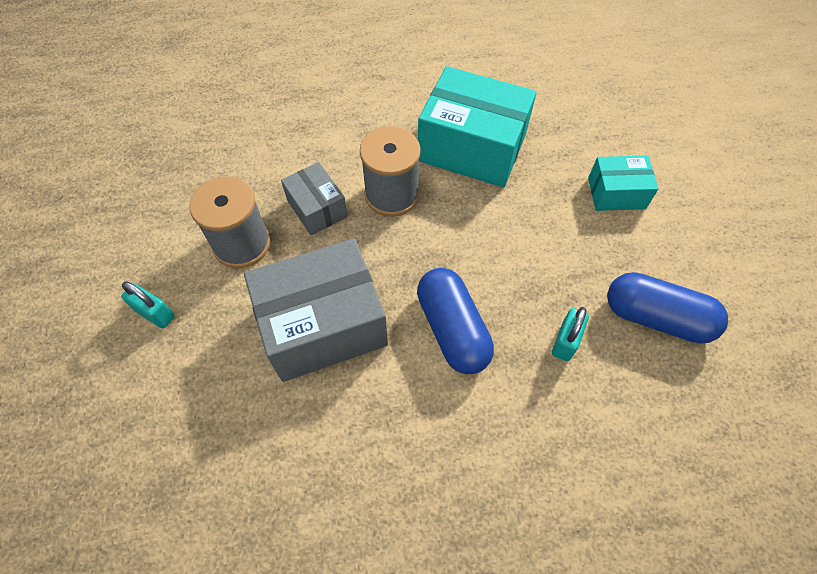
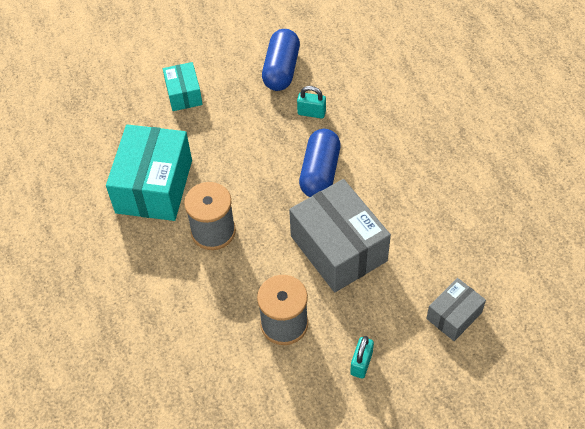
camera: 100 degrees left, 5 degrees down
(317, 208) = (237, 280): grey box -> grey box (454, 315)
(452, 329) = (320, 172): blue capsule -> blue capsule turned 45 degrees counterclockwise

